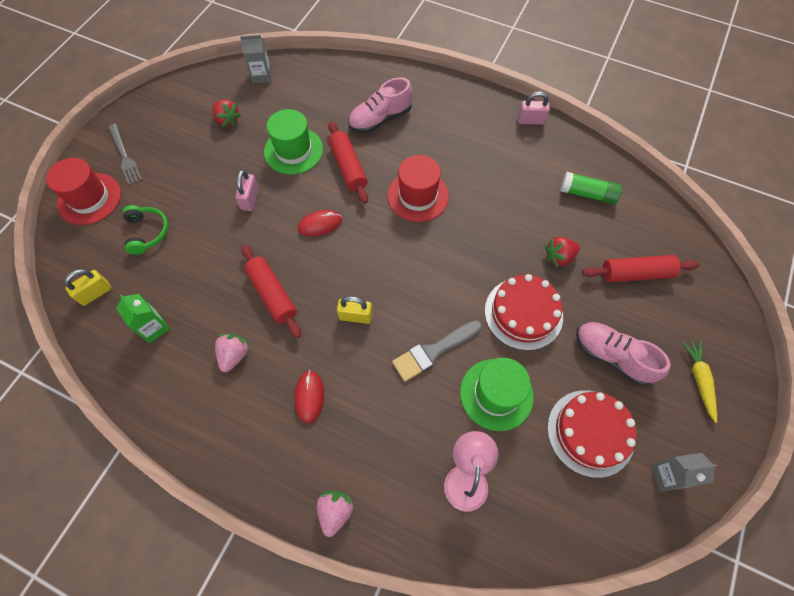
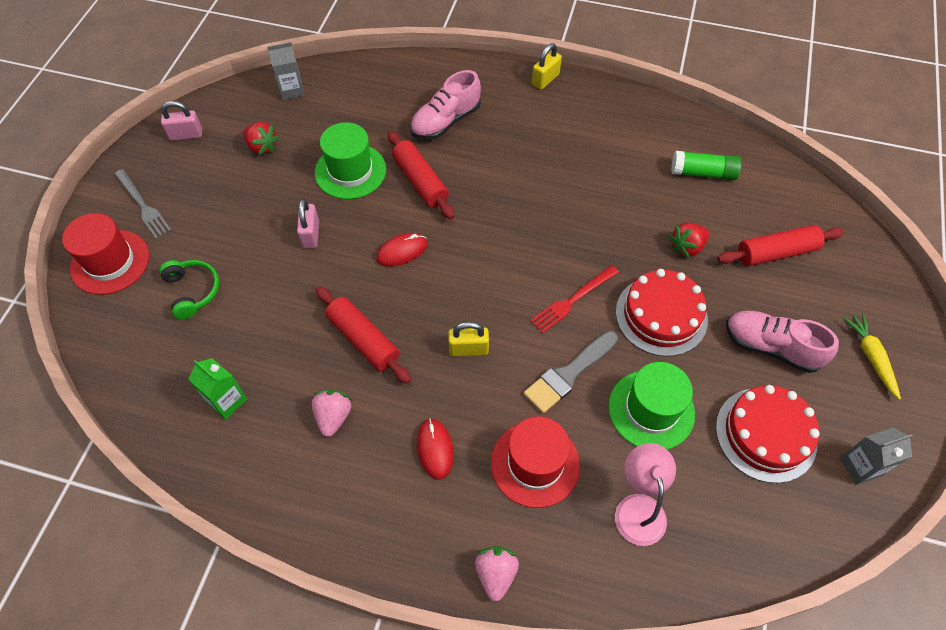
camera: 10 degrees left, 5 degrees down
(95, 293) = (144, 372): yellow padlock -> yellow padlock (545, 79)
(418, 196) = (510, 202): red hat -> red hat (535, 464)
(451, 288) = (573, 300): none -> red fork
(530, 120) = (620, 100): pink padlock -> pink padlock (186, 135)

